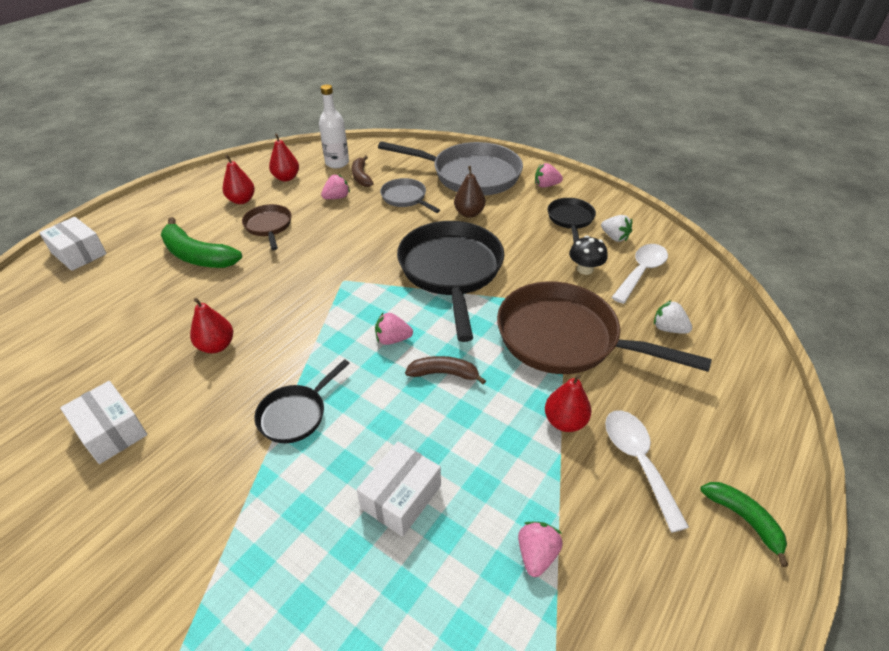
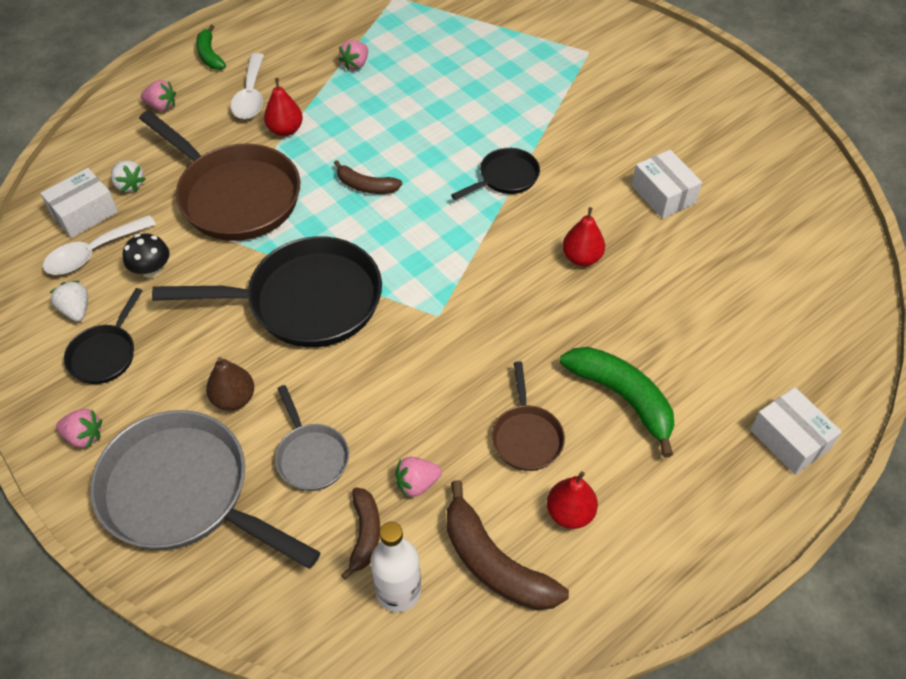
camera: 165 degrees left, 10 degrees up
(286, 178) = (494, 563): red pear -> brown banana
(392, 339) = (402, 228): pink strawberry -> pink strawberry (162, 106)
(401, 497) = (433, 108): white box -> white box (84, 213)
(451, 271) = (306, 301): black pan -> black pan turned 105 degrees counterclockwise

